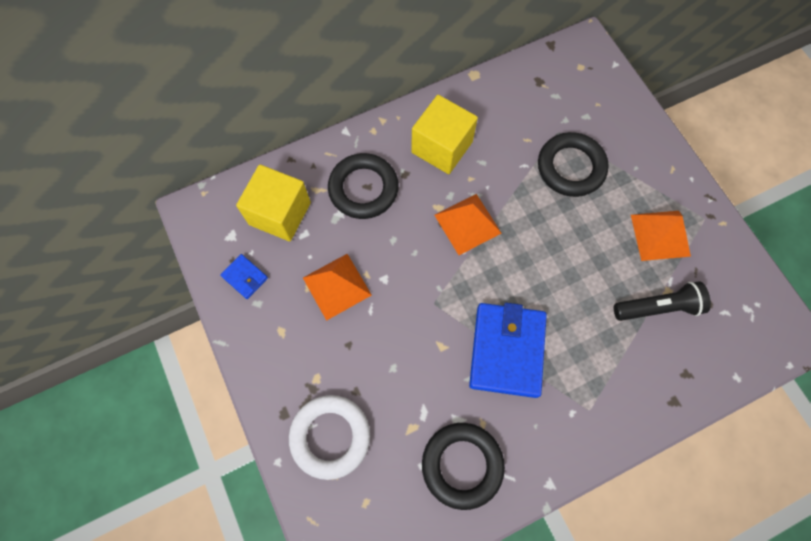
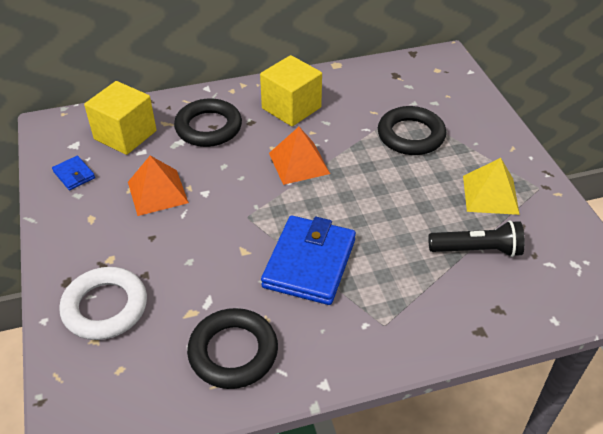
camera: 10 degrees right, 25 degrees down
(660, 235) = (490, 194): orange pyramid -> yellow pyramid

